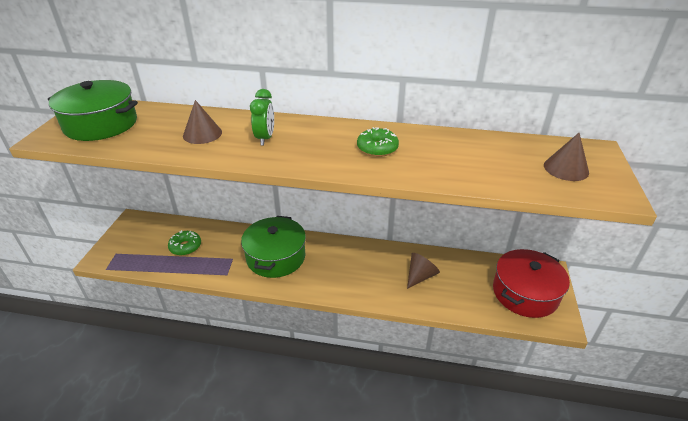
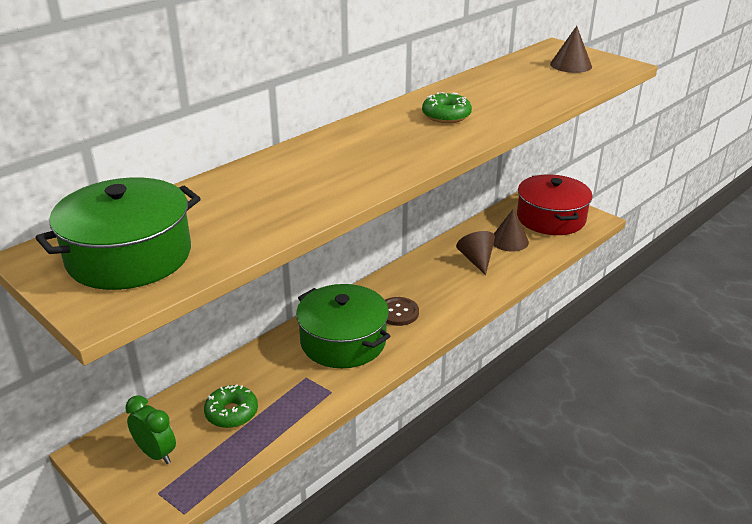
camera: 55 degrees left, 5 degrees down
(202, 134) = (278, 192): brown cone -> brown cone (509, 241)
(265, 138) = (346, 160): green clock -> green clock (156, 453)
(324, 266) = (398, 312): none -> brown button

